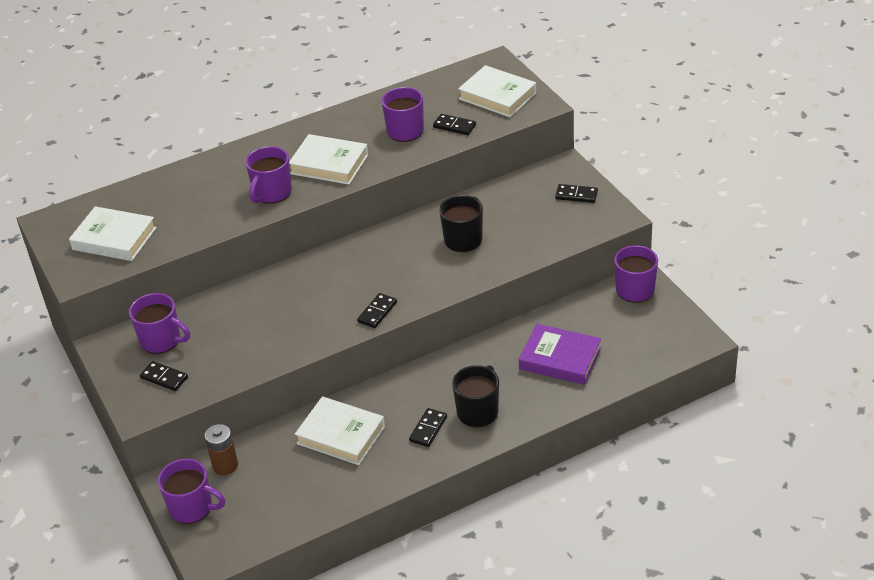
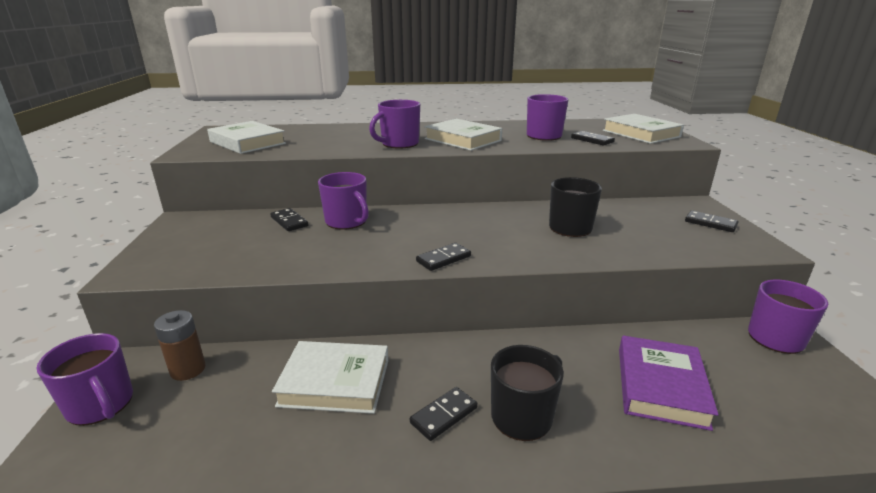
camera: 20 degrees right, 15 degrees down
(162, 340) = (226, 228): purple mug -> purple mug (347, 222)
(164, 378) = (189, 253): black domino -> black domino (289, 221)
(341, 435) = (335, 382): white book -> white book turned 45 degrees counterclockwise
(560, 359) = (660, 386): purple book -> purple book turned 60 degrees clockwise

